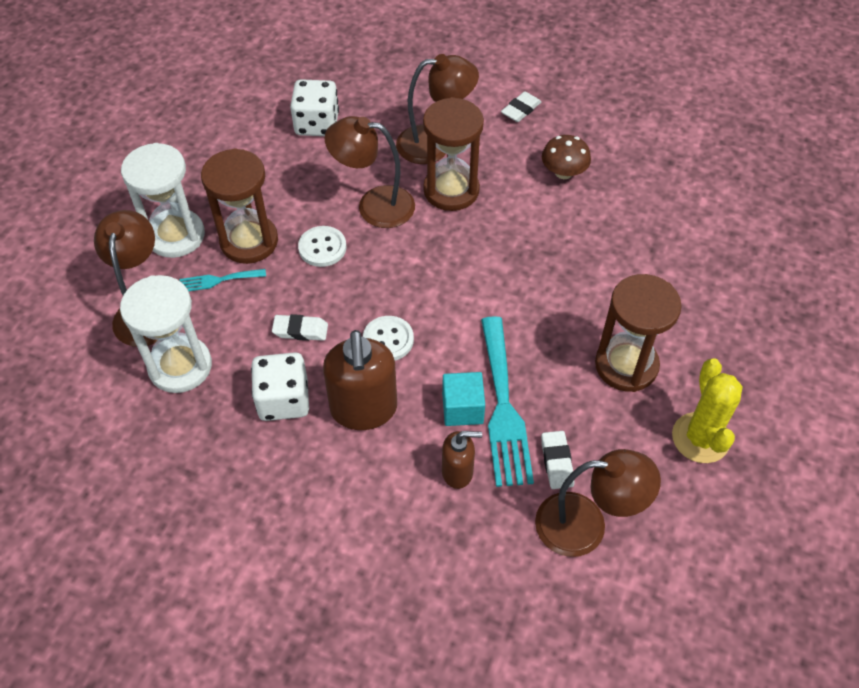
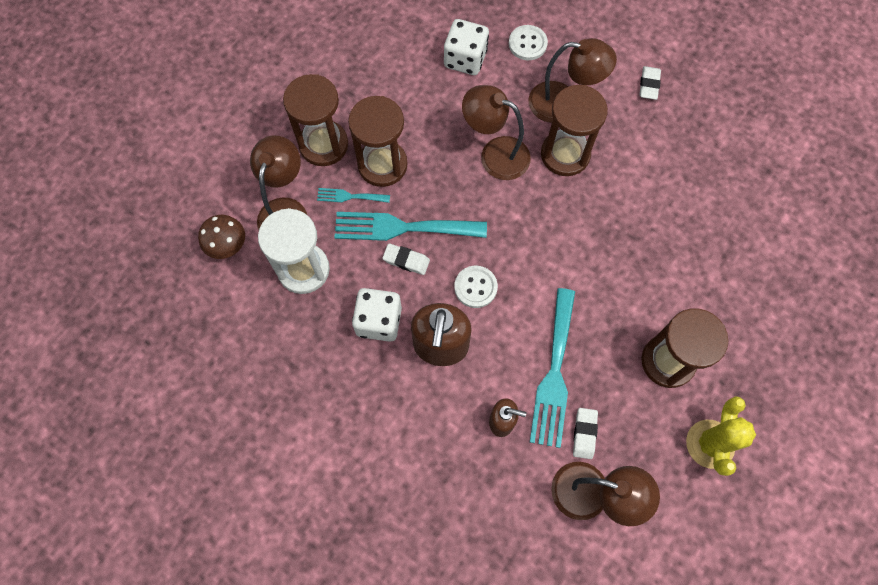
camera: 15 degrees right, 15 degrees up
(176, 236) = (323, 145): white hourglass -> brown hourglass
(287, 298) = (402, 227): none -> turquoise fork
(322, 248) = (442, 185): white button -> white button (527, 44)
(462, 408) = (520, 366): turquoise cube -> none
(520, 110) = (649, 85): white eraser -> white eraser turned 45 degrees counterclockwise
(563, 172) = (669, 159): brown mushroom -> brown mushroom (227, 244)

